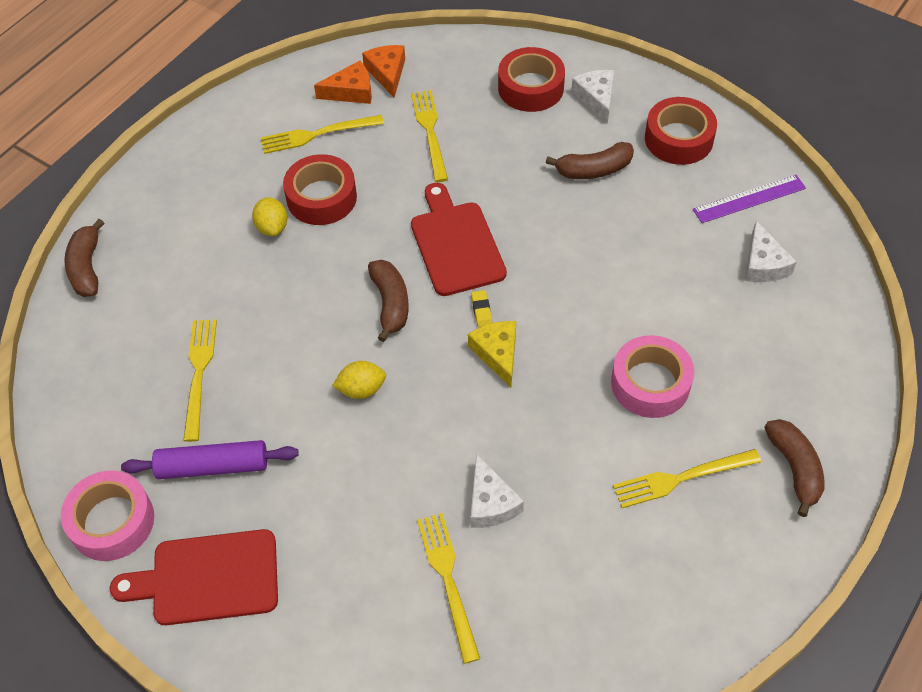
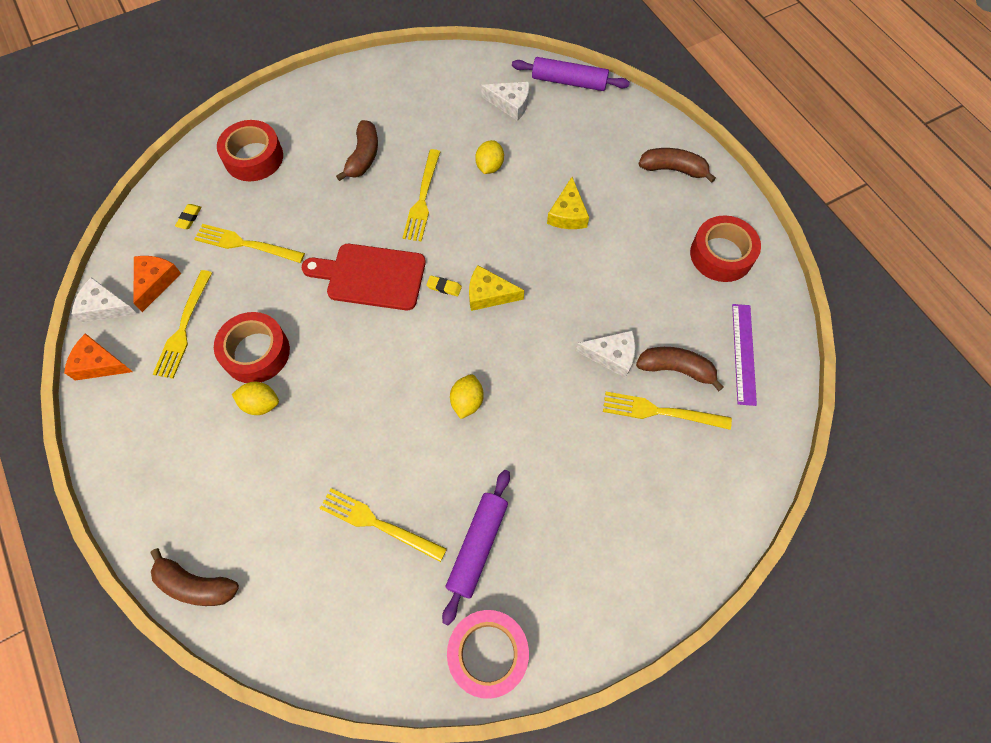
camera: 65 degrees left, 10 degrees up
(208, 578) = (580, 589): red cutting board -> none
(387, 73) = (157, 246): orange cheese -> orange cheese (99, 364)
(390, 303) = (398, 346): brown banana -> brown banana (675, 369)
(431, 78) = (189, 218): none -> yellow eraser
(596, 98) = (297, 122): white cheese -> white cheese (105, 307)
(650, 383) = (567, 214): pink tape -> yellow cheese
(661, 282) = (489, 166): none -> yellow lemon
(678, 139) = (372, 94): red tape -> red tape (721, 254)
(681, 478) = (649, 233): yellow fork -> yellow fork (422, 198)
(749, 199) = (452, 83): purple ruler -> purple ruler (743, 353)
(843, 306) = (569, 82): none -> purple rolling pin

